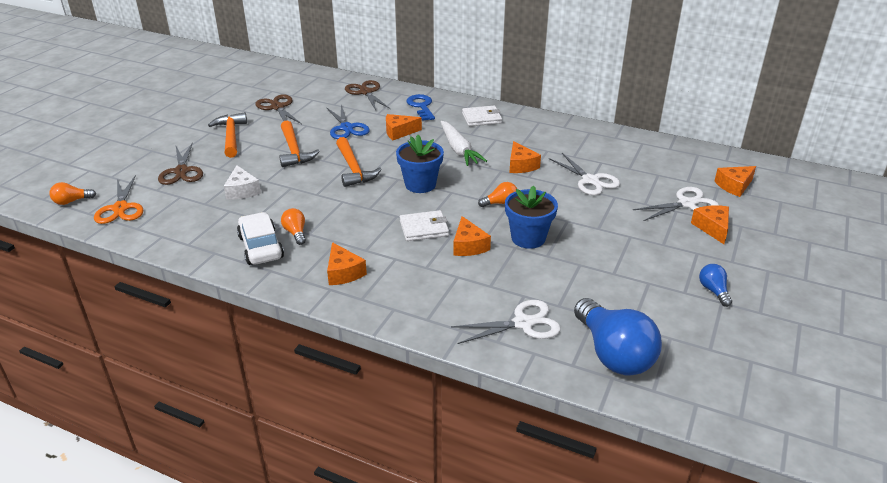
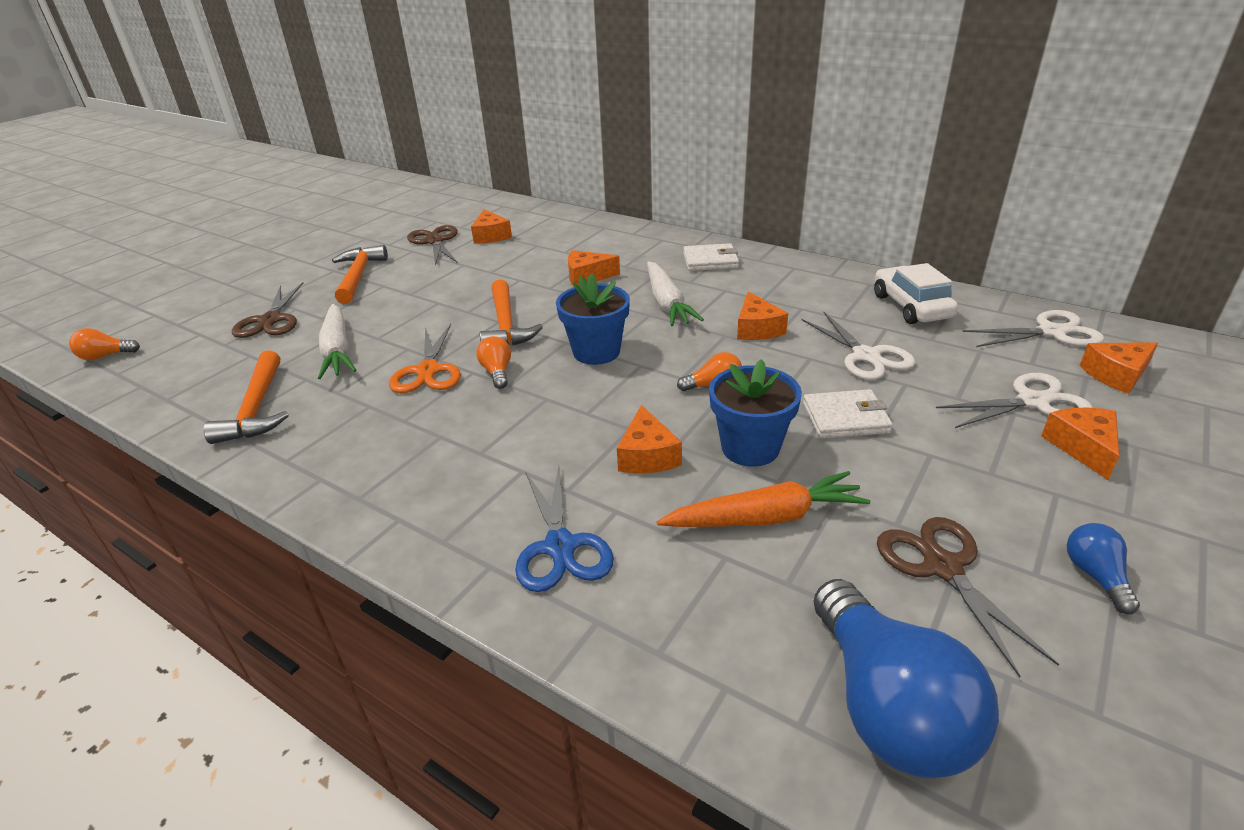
camera: 10 degrees right, 0 degrees up
(121, 208) = (162, 368): orange scissors -> orange scissors (428, 371)
(242, 190) = (337, 350): white cheese -> white carrot
(261, 247) = (323, 438): white car -> white car (911, 306)
(294, 150) = (433, 297): orange hammer -> orange hammer (257, 408)
(296, 233) = (384, 418): orange light bulb -> orange light bulb (497, 372)
(343, 272) = (431, 490): orange cheese -> orange cheese (491, 236)
(347, 128) = (516, 269): blue scissors -> blue scissors (560, 546)
(366, 92) = (558, 225): brown scissors -> brown scissors (942, 567)
(421, 106) = (628, 244): blue key -> none
(424, 228) = (582, 421): white wallet -> white wallet (845, 418)
(523, 323) = (714, 616): white scissors -> white scissors (1051, 332)
(542, 274) = (765, 517): none -> orange carrot

